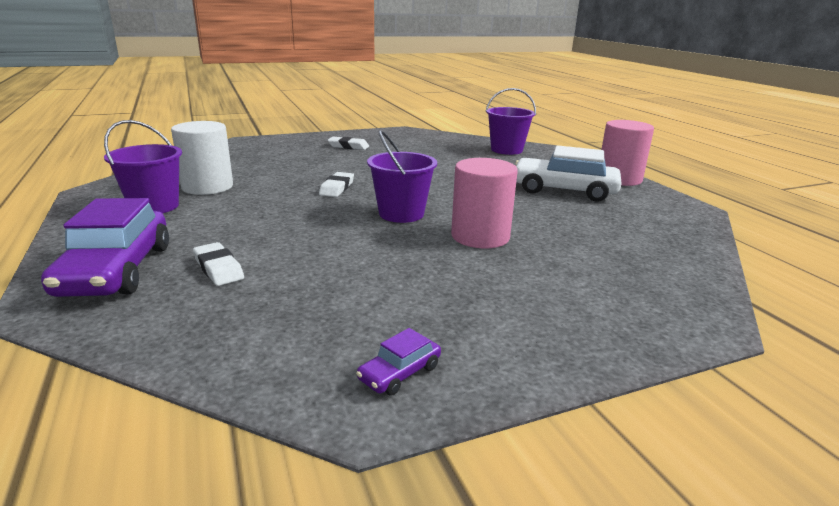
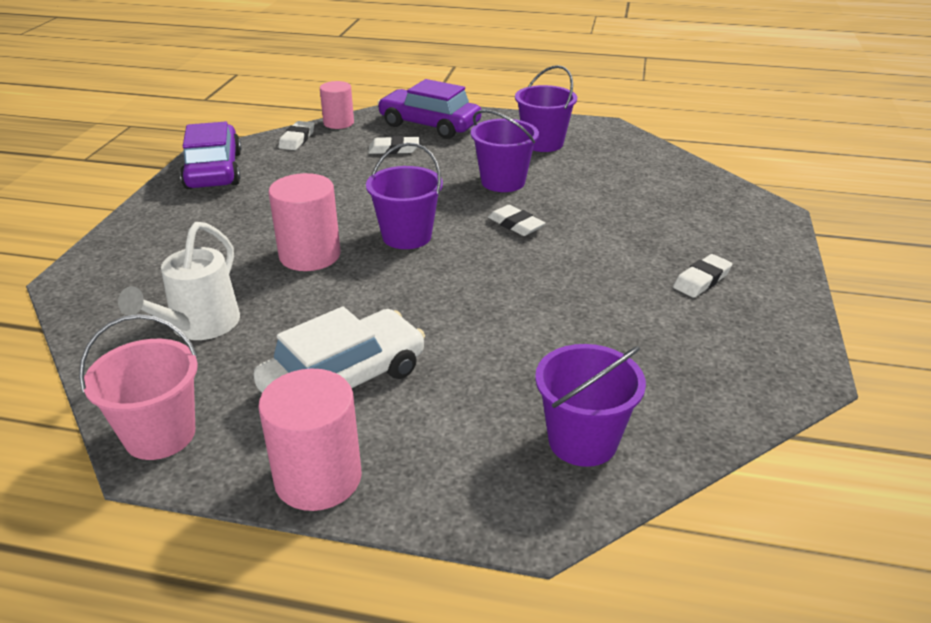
camera: 125 degrees right, 10 degrees up
(131, 341) = (338, 123): none -> pink cylinder
(207, 187) = (580, 167): white cylinder -> none
(226, 351) = (297, 139): none -> white eraser
(263, 204) = (503, 182): none -> purple bucket
(399, 373) = (214, 170): purple car -> purple car, size x2.27
(616, 240) = (199, 326): none -> white watering can
(683, 213) = (160, 435): none -> pink bucket

